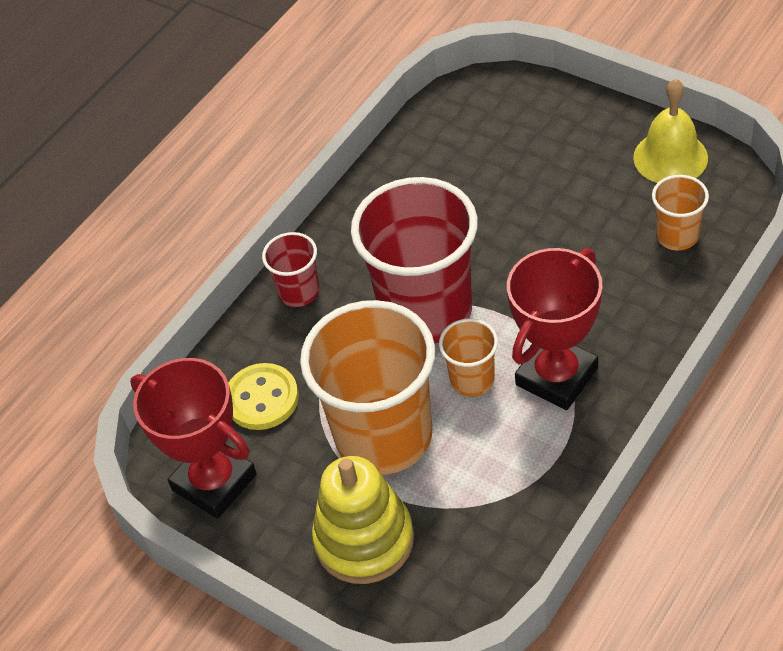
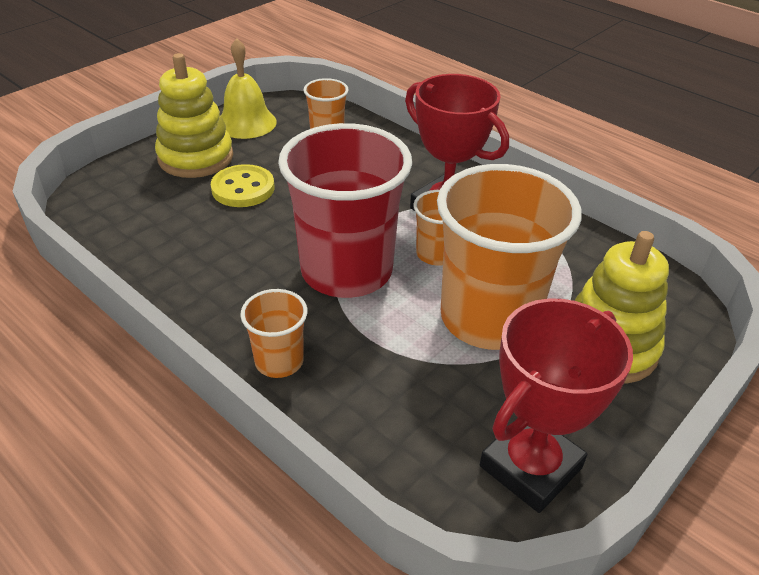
camera: 90 degrees left, 10 degrees down
(262, 398) = (420, 409): yellow button -> yellow button (243, 188)
(299, 292) = (279, 361): red cup -> orange cup
(580, 140) = (196, 157): none -> yellow stacking toy

